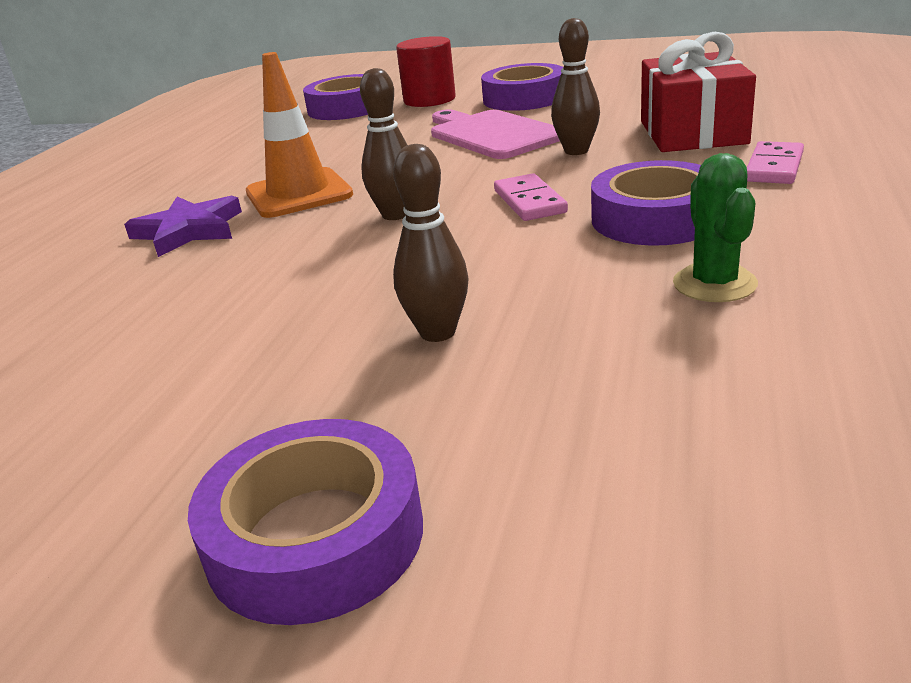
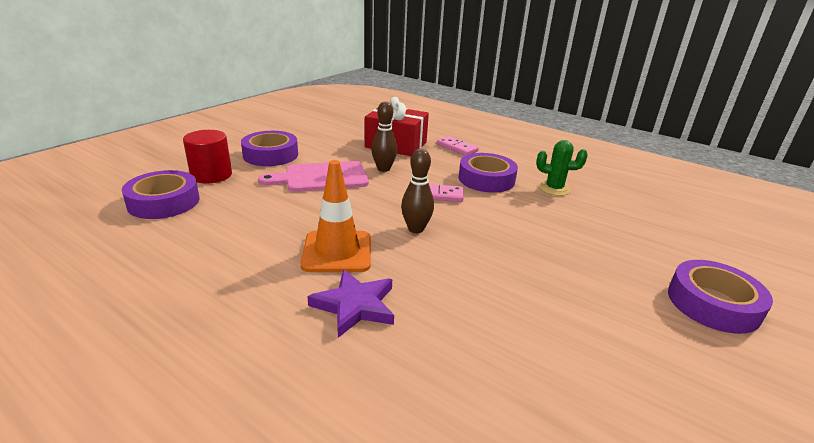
camera: 75 degrees left, 0 degrees up
(437, 332) = (565, 247): brown bowling pin -> none

